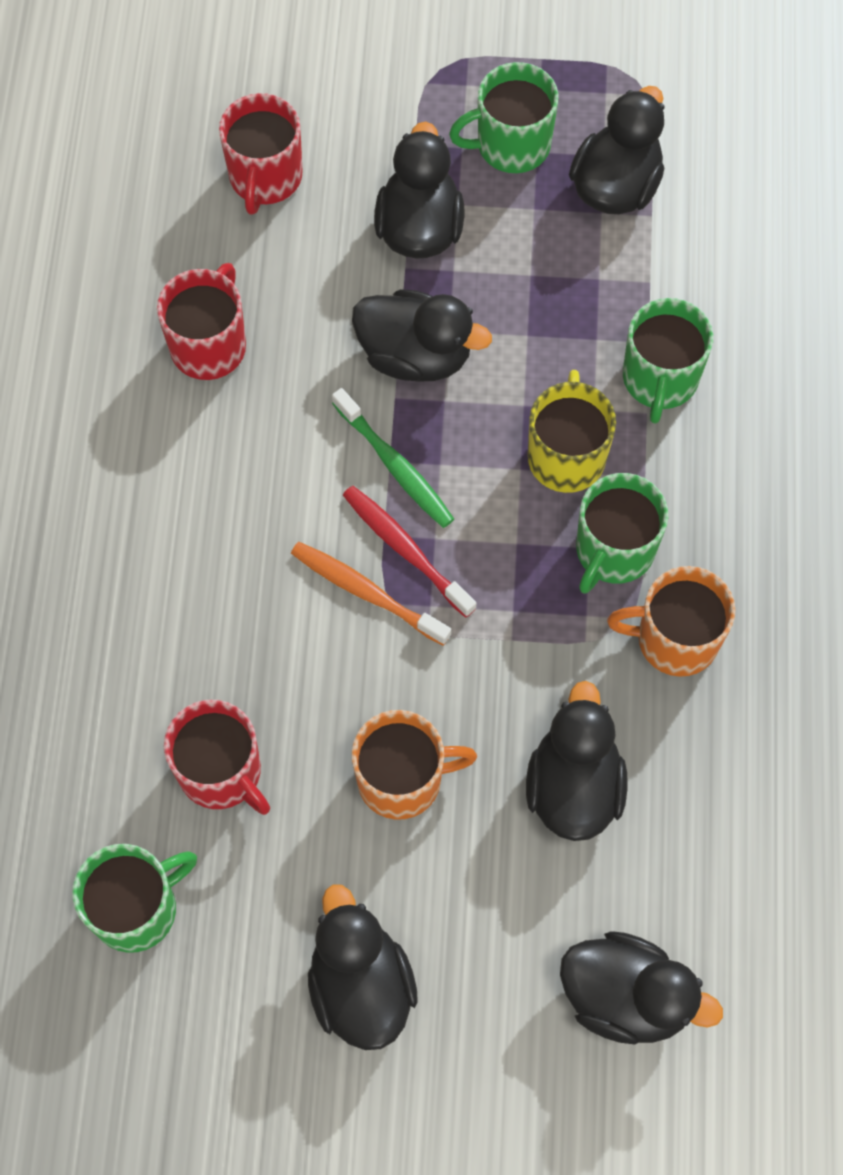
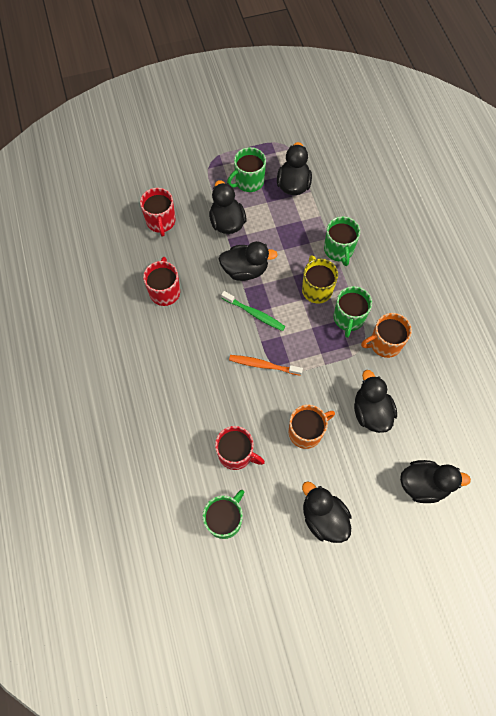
camera: 20 degrees left, 0 degrees up
(405, 550) = (271, 344): red toothbrush -> none

